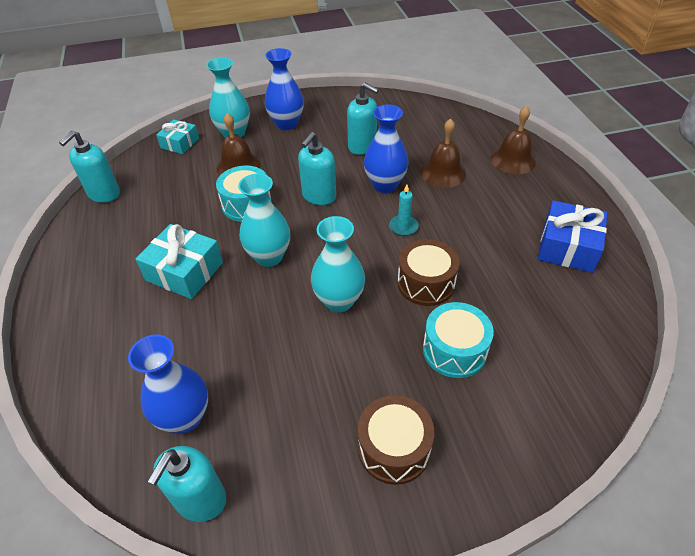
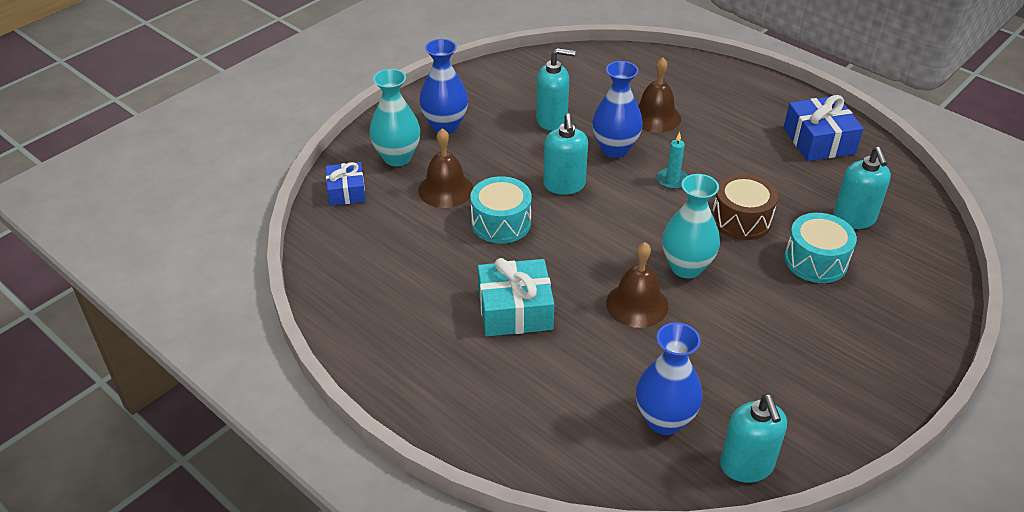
camera: 35 degrees left, 5 degrees down
(104, 194) = (326, 279): turquoise soap dispenser -> turquoise soap dispenser (854, 219)
(180, 143) = (346, 191): turquoise gift -> blue gift
(269, 256) = (581, 260): turquoise vase -> none
(394, 448) = (845, 351): brown drum -> none
(512, 160) = (703, 81): brown bell -> brown bell (637, 304)

